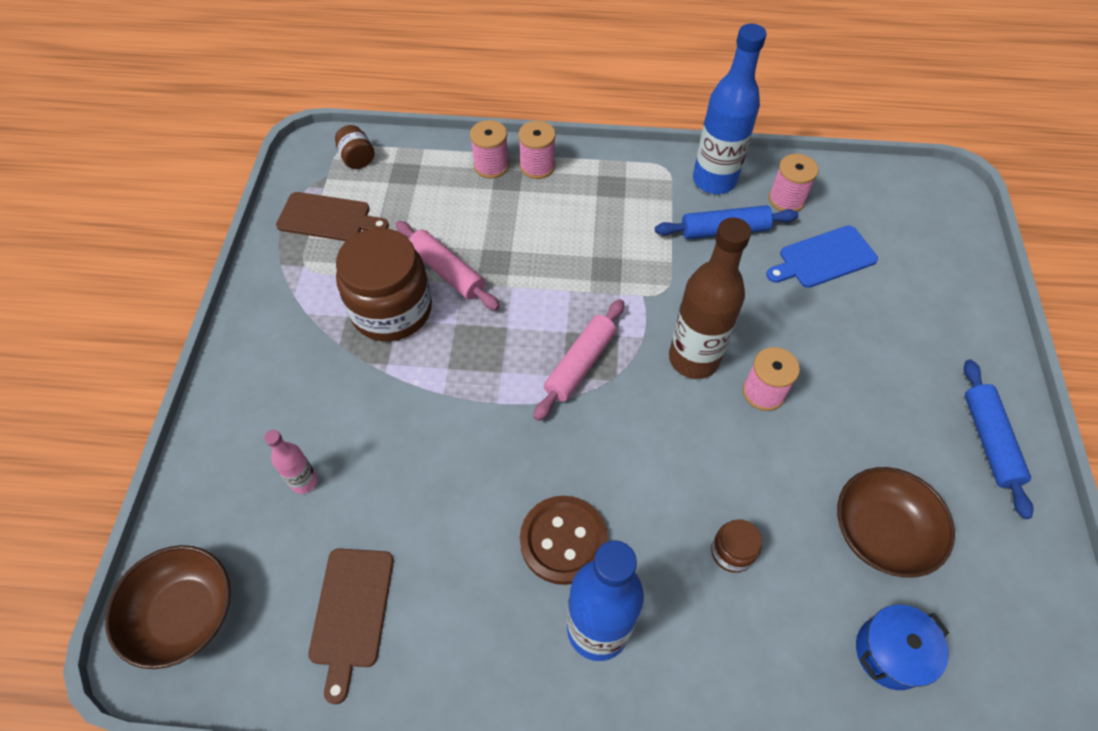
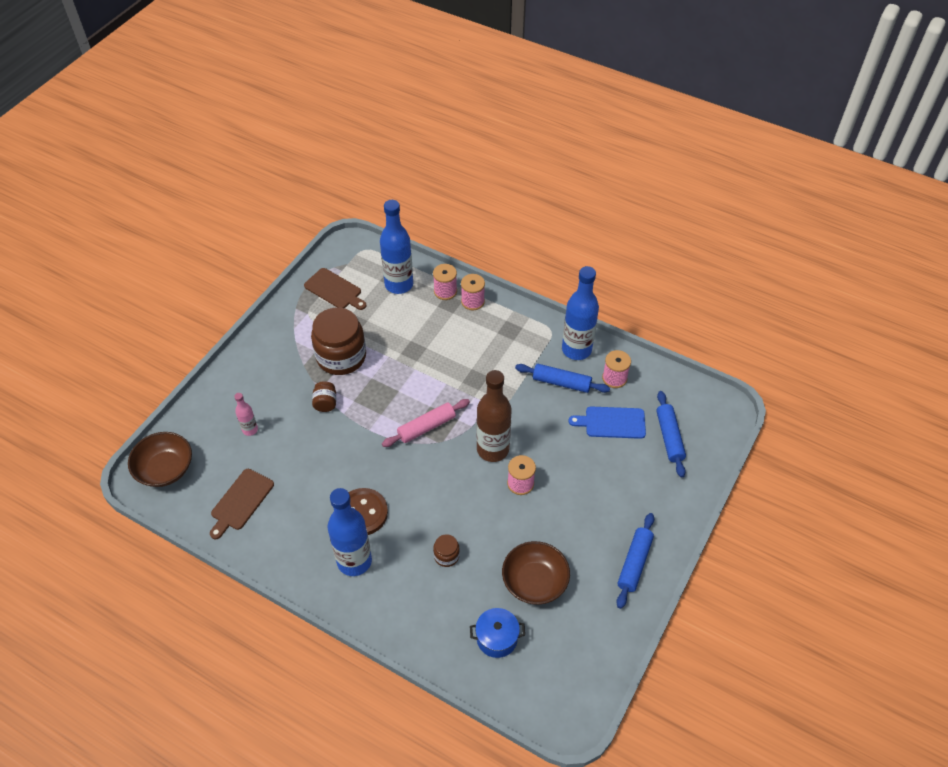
camera: 25 degrees right, 5 degrees down
(357, 159) = (370, 259): brown jar -> brown jar (325, 403)
(419, 179) = (399, 284): none -> blue bottle
(447, 272) = (383, 346): pink rolling pin -> none
(906, 249) = (669, 437): none -> blue rolling pin

